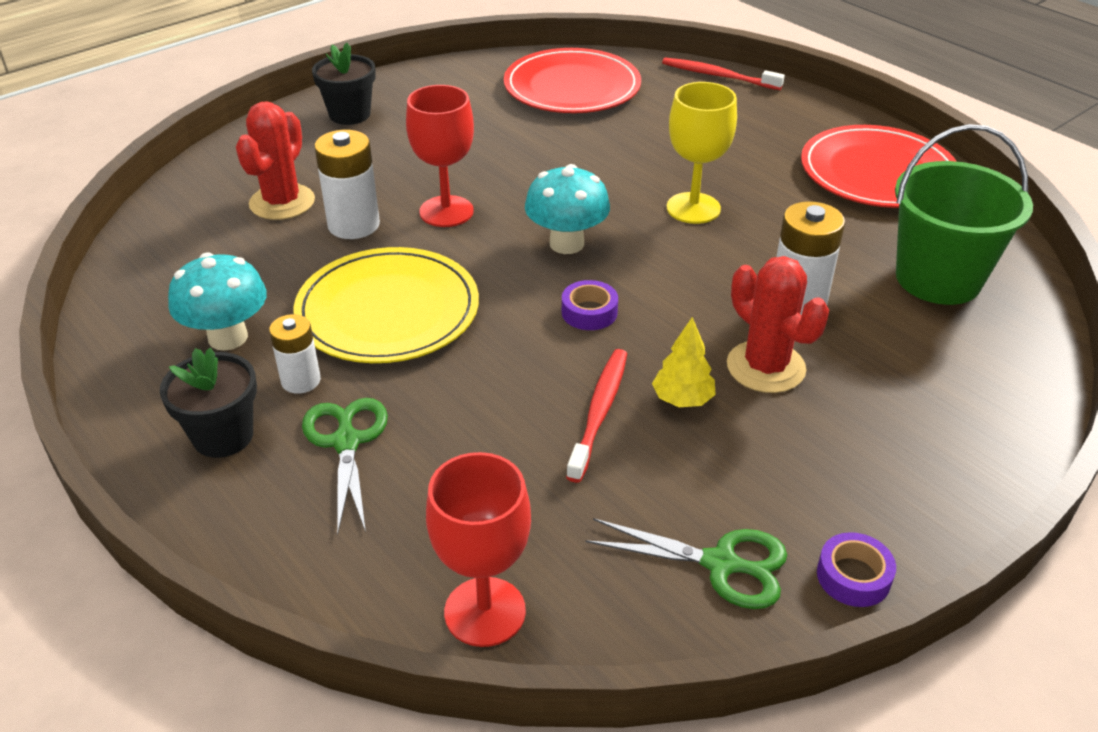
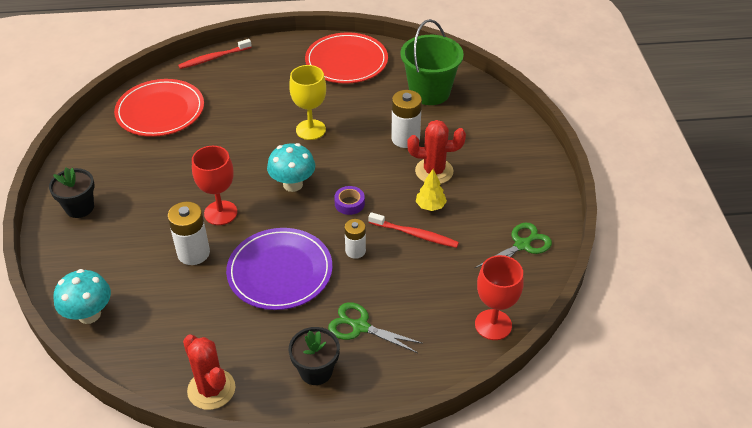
camera: 55 degrees left, 5 degrees up
(228, 337) = (240, 341): turquoise mushroom -> turquoise mushroom (89, 314)
(282, 202) = (139, 273): red cactus -> red cactus (211, 389)
(301, 380) = (302, 326): white battery -> white battery (355, 251)
(388, 311) = (280, 271): yellow plate -> purple plate
(599, 412) = (415, 234): red toothbrush -> red toothbrush turned 150 degrees clockwise
(853, 576) = (554, 214): purple tape -> none

